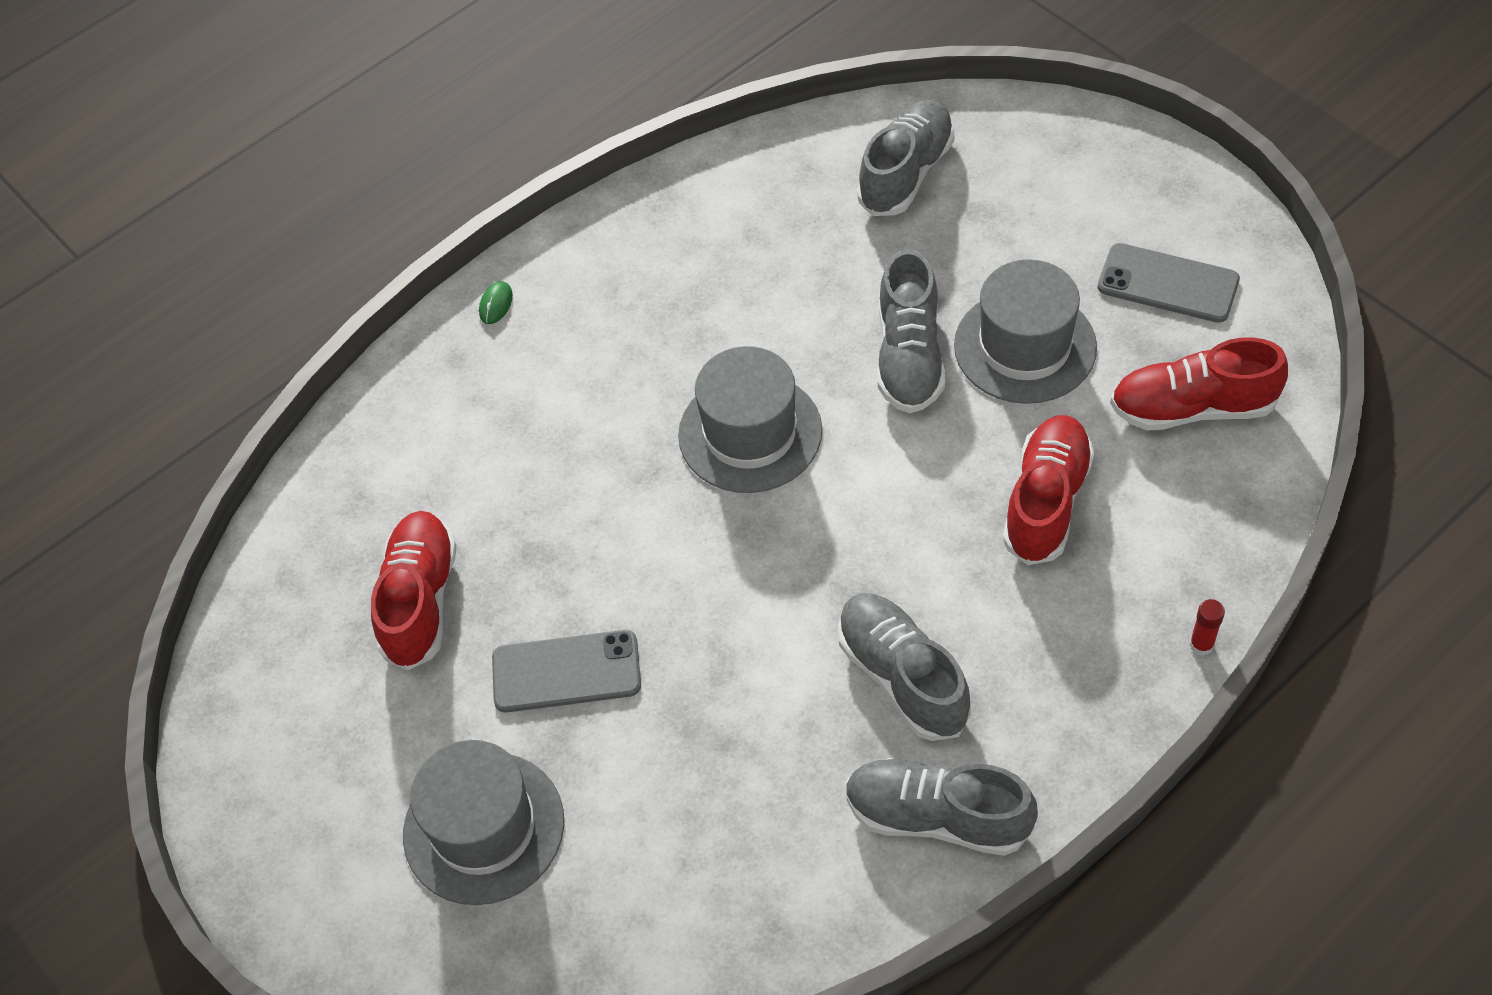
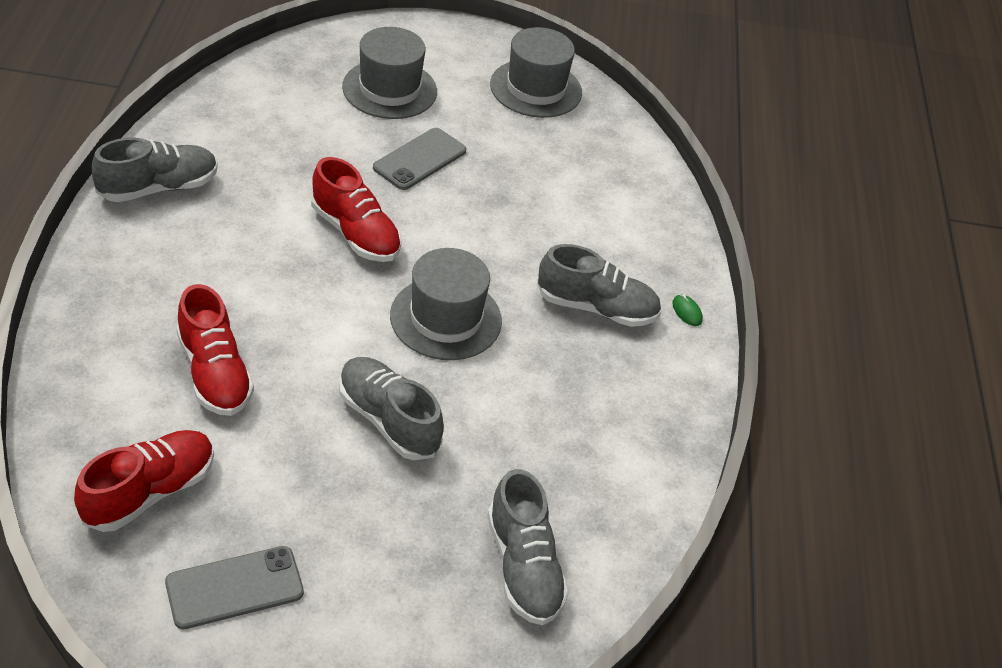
camera: 125 degrees right, 10 degrees down
(420, 600) = (531, 153): red shoe -> red shoe (355, 233)
(902, 677) = (231, 238): grey shoe -> grey shoe (596, 308)
(1025, 346) = (311, 472): grey hat -> grey hat (536, 88)
(1201, 645) = (50, 338): red glue stick -> none

